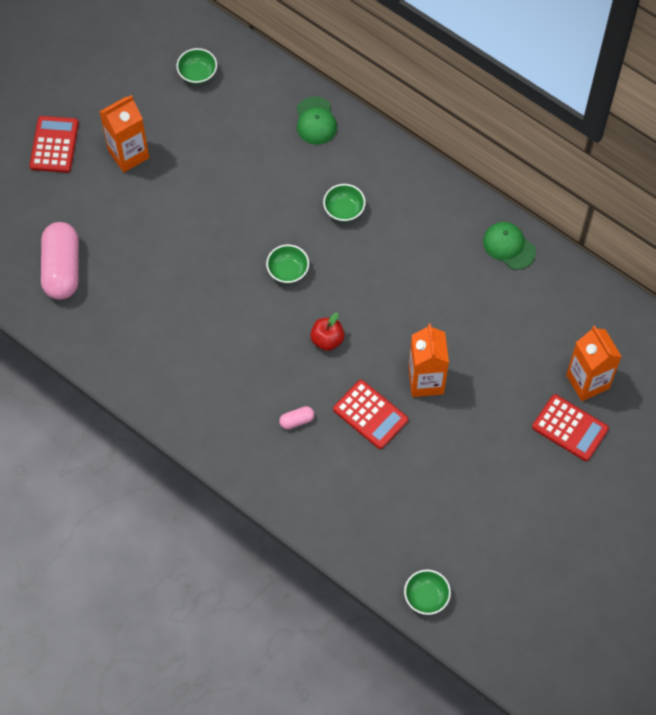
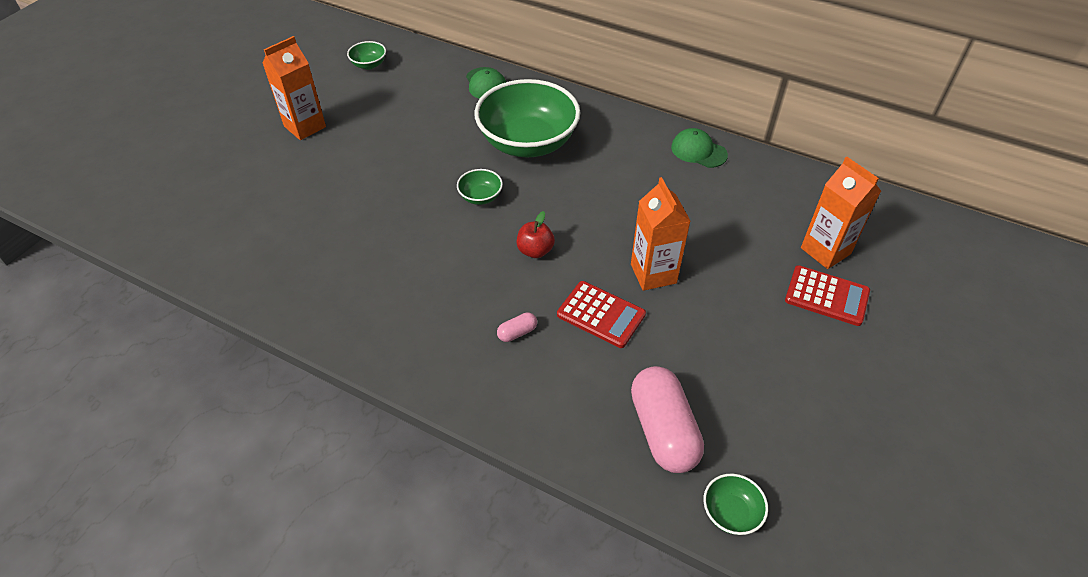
camera: 10 degrees left, 15 degrees down
(54, 145) = (228, 128): red calculator -> none
(62, 269) = (234, 225): pink capsule -> pink capsule (663, 430)
(344, 210) = (528, 143): green bowl -> green bowl, size x2.40

